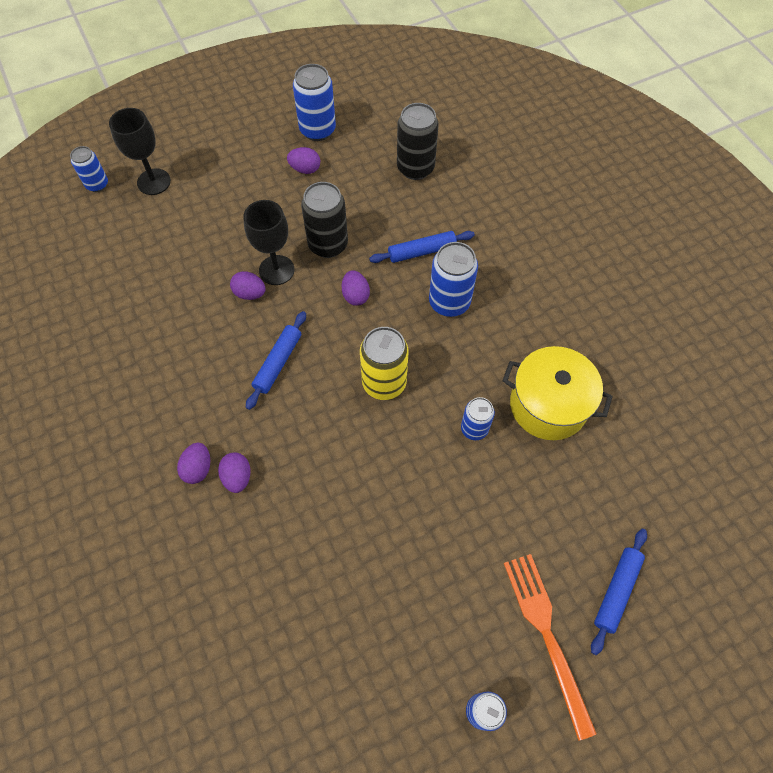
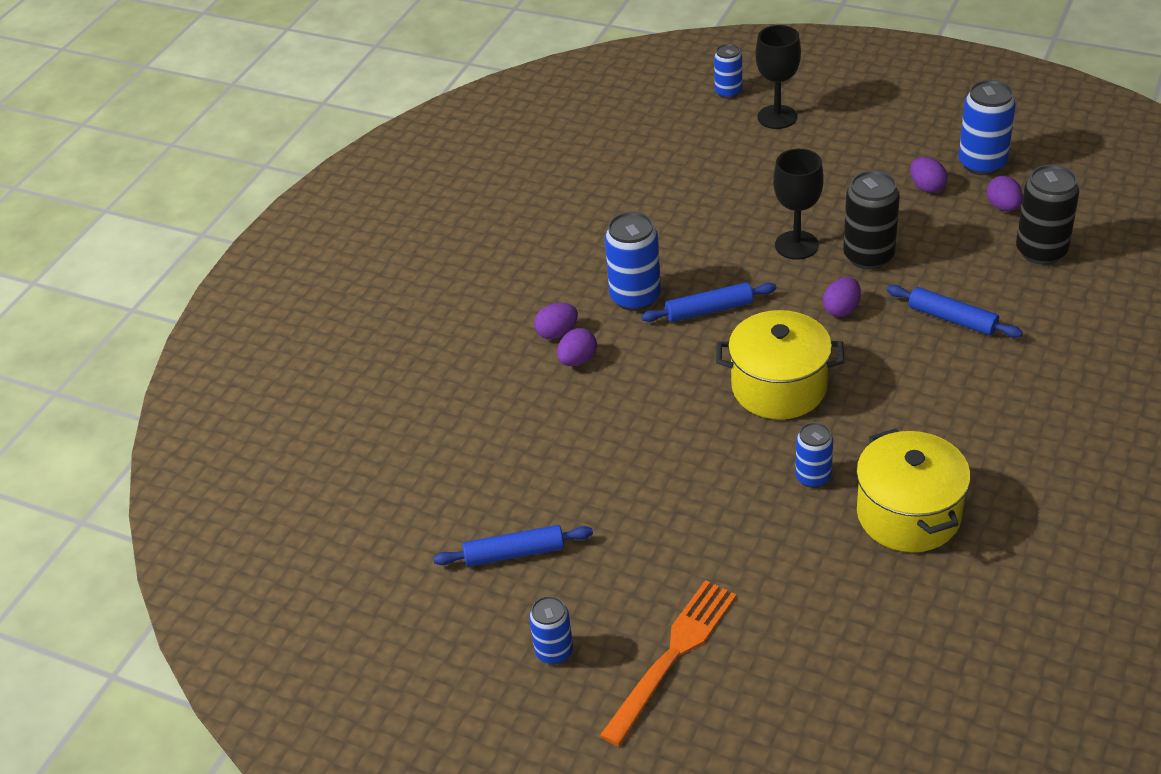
camera: 55 degrees right, 20 degrees down
(250, 293) = (751, 247): purple egg -> purple egg (1003, 207)
(384, 383) = (779, 387): yellow can -> yellow pot
(449, 302) = (923, 373): blue can -> blue can (635, 297)
(616, 591) = (775, 684): blue rolling pin -> blue rolling pin (514, 553)

